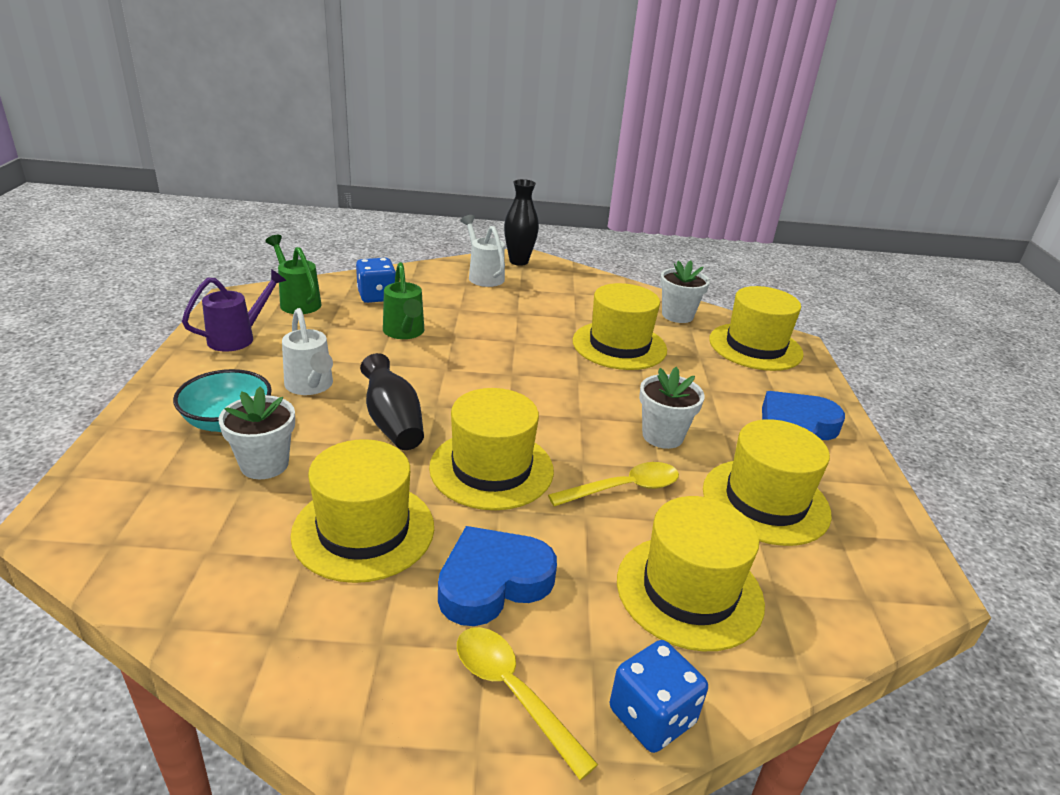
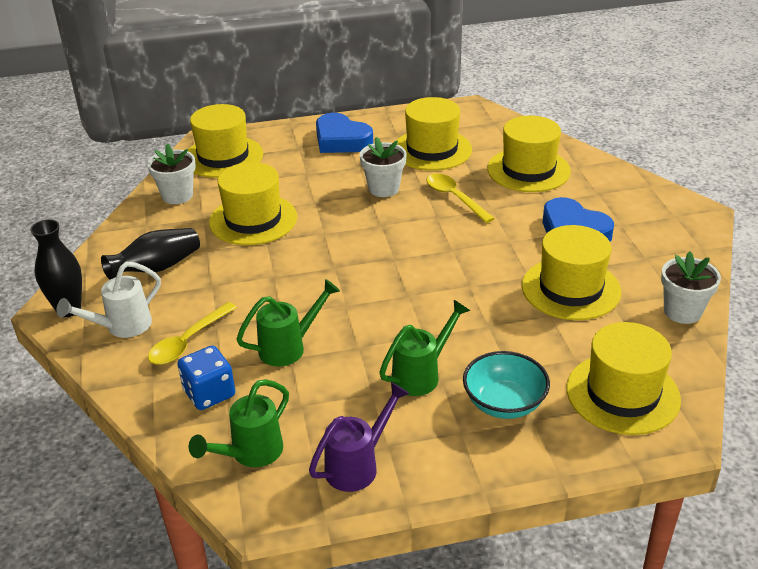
camera: 100 degrees left, 5 degrees up
(239, 337) = (358, 465): purple watering can -> purple watering can turned 105 degrees clockwise
(264, 464) = (541, 358): white flower pot -> white flower pot (682, 311)
(311, 387) = (422, 374): white watering can -> green watering can
(393, 423) = (445, 311): black vase -> black vase (157, 268)
(491, 469) = (470, 252): yellow hat -> yellow hat (622, 394)
(512, 692) = (637, 212): yellow spoon -> yellow spoon (188, 342)
(651, 716) = (616, 174): blue dice -> none

